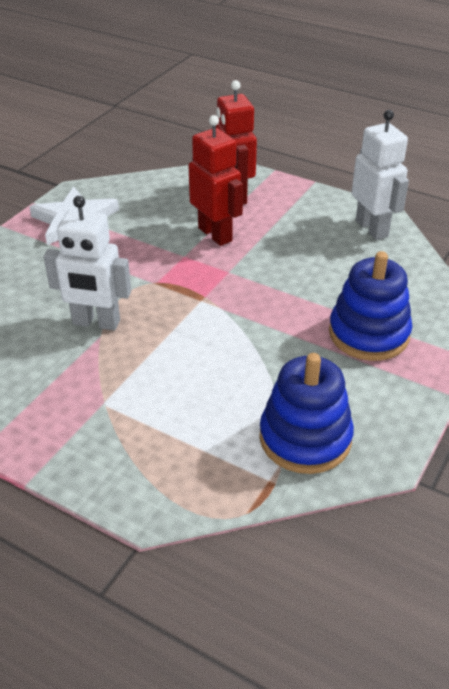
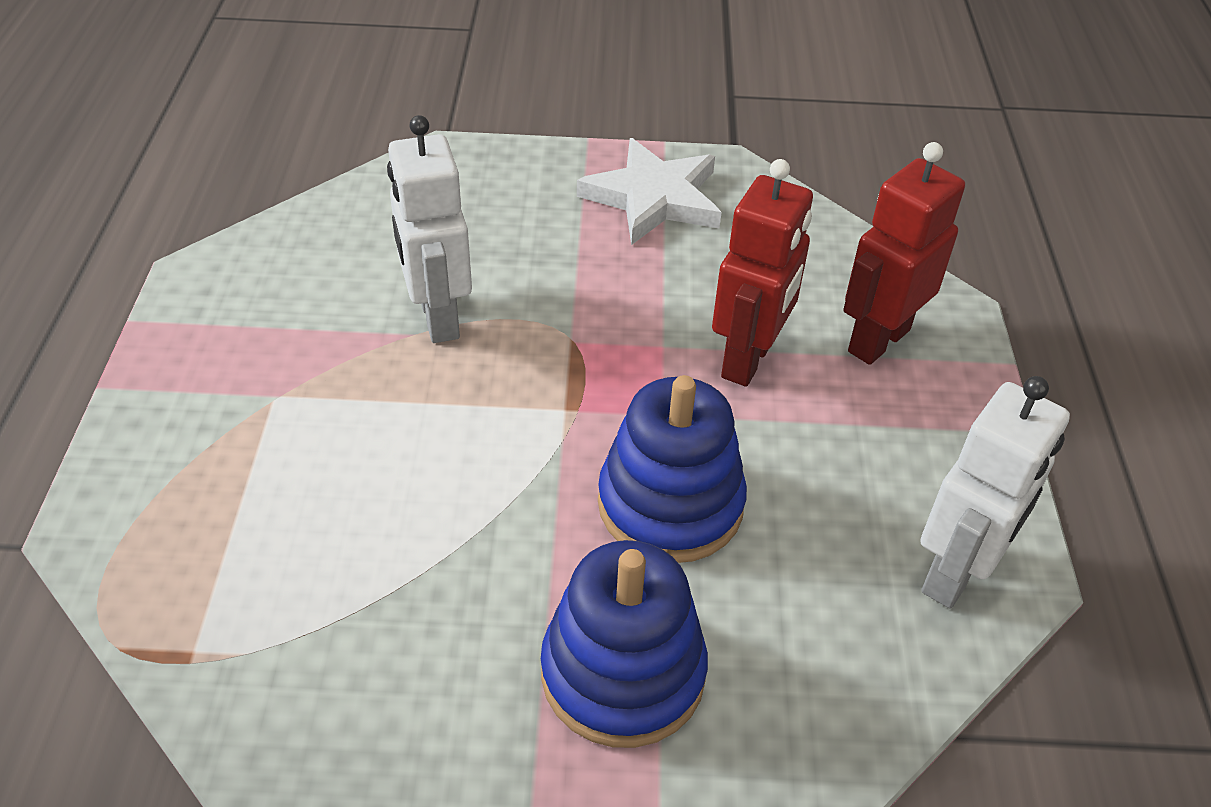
camera: 60 degrees right, 5 degrees up
(305, 438) = (304, 667): blue stacking toy -> blue stacking toy (670, 504)

